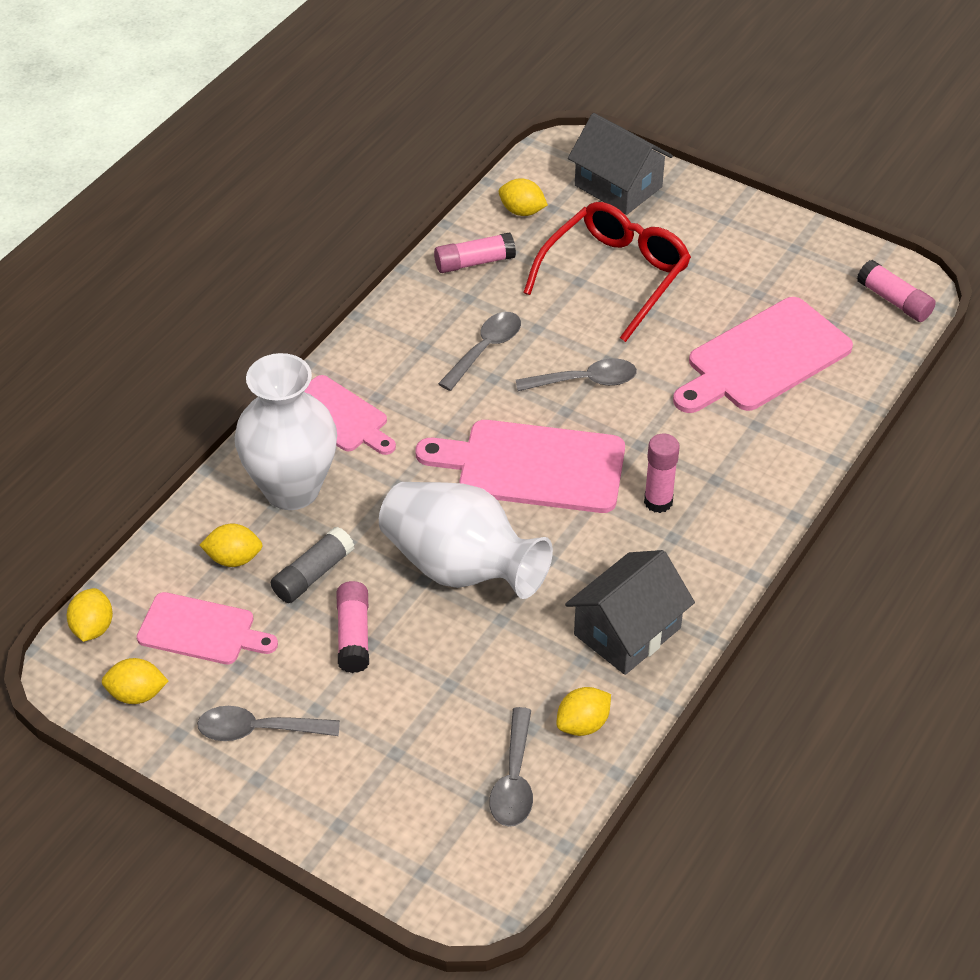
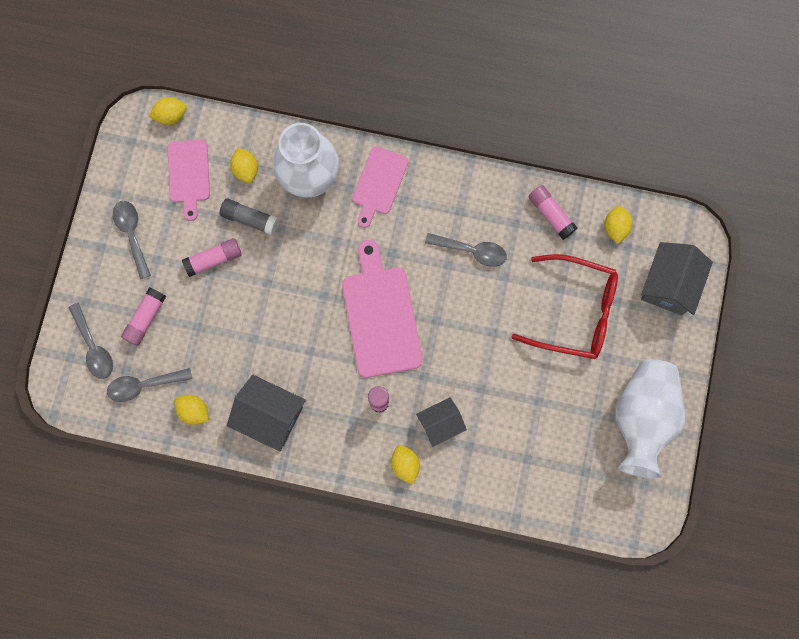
camera: 70 degrees right, 30 degrees up
(137, 694) = (134, 160): yellow lemon -> yellow lemon (405, 465)
(460, 567) = (284, 301): white vase -> white vase (641, 418)
(585, 381) = (467, 324): grey spoon -> grey spoon (94, 347)
(713, 445) = (440, 423): none -> grey house
(763, 358) = (533, 434): pink cutting board -> none
(894, 301) = (627, 511): pink glue stick -> pink glue stick (145, 318)

